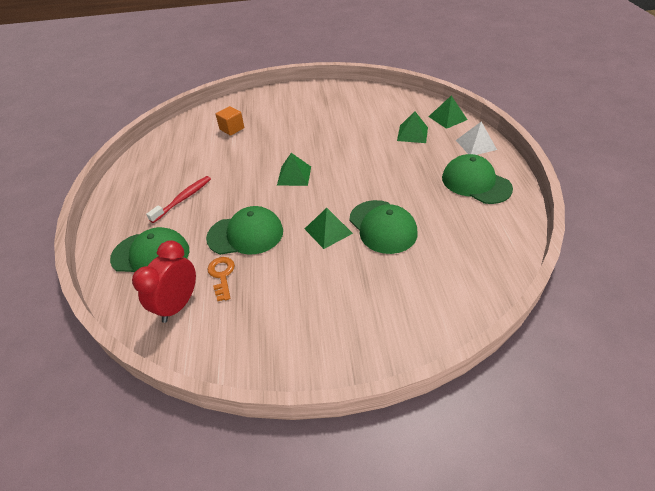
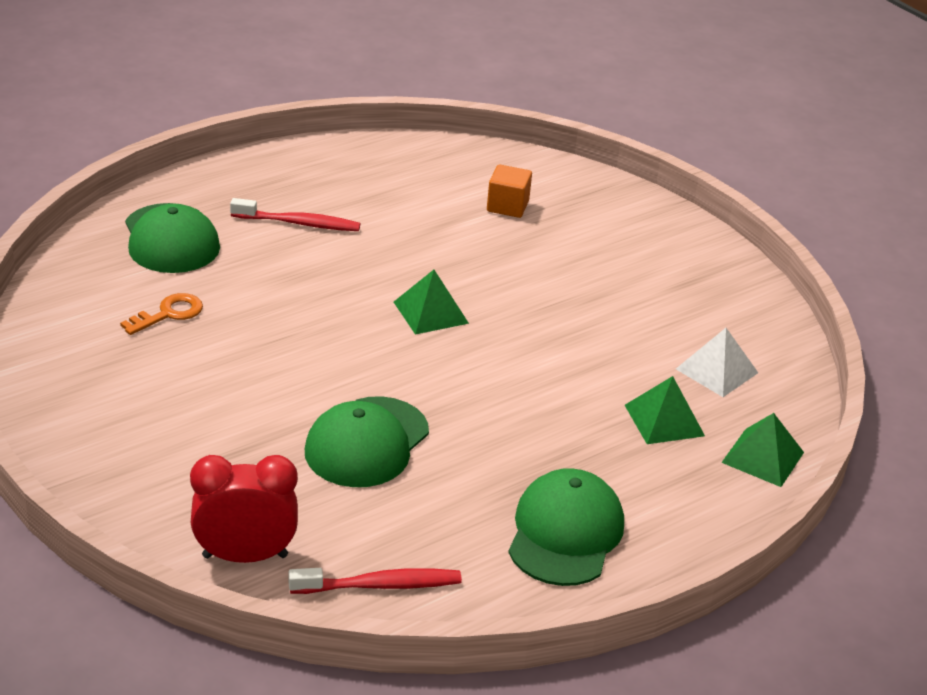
camera: 55 degrees right, 10 degrees down
(178, 305) = (98, 296): red clock -> red clock (245, 556)
(245, 234) = (261, 308): green cap -> none
(328, 231) = (320, 386): green pyramid -> none
(476, 145) = (695, 514): white pyramid -> white pyramid (716, 370)
(494, 253) = (380, 585): none -> red toothbrush

